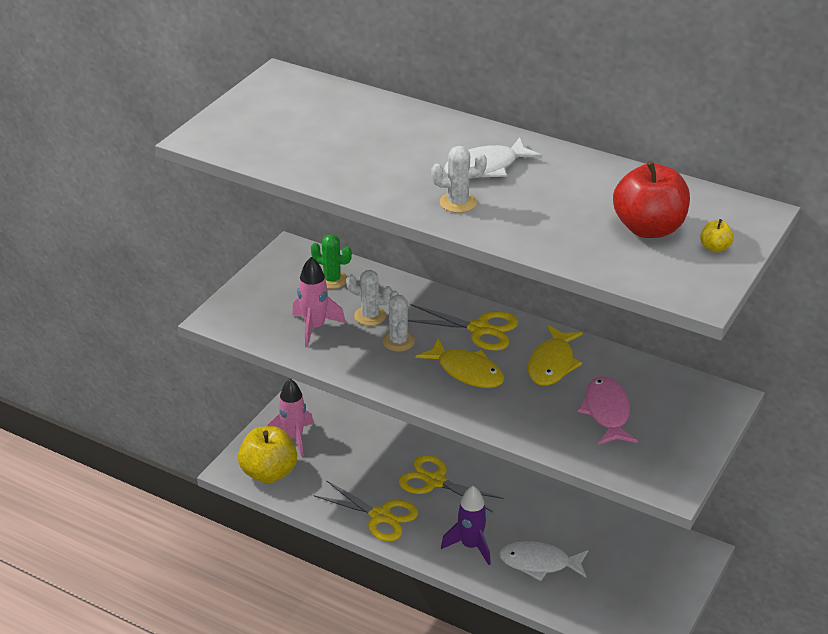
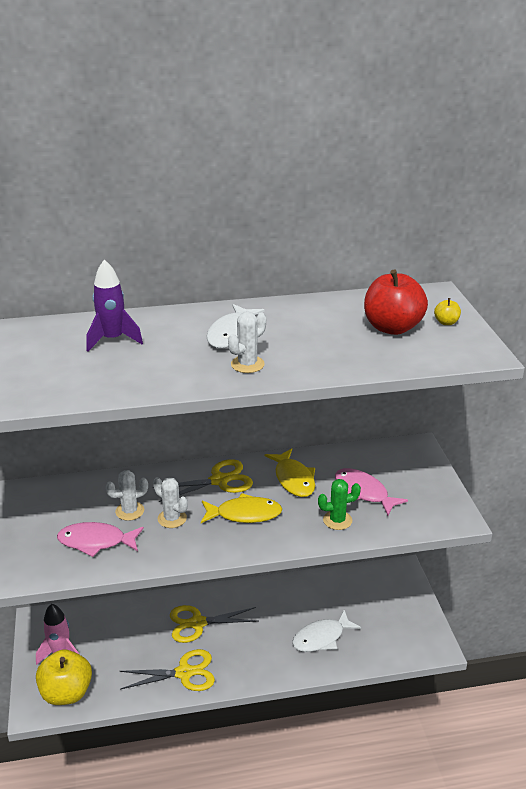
camera: 40 degrees left, 5 degrees down
(314, 327) = (96, 542): pink rocket -> pink fish
(332, 280) = (70, 499): green cactus -> green cactus (337, 520)
(470, 546) = (267, 654): purple rocket -> purple rocket (113, 340)

